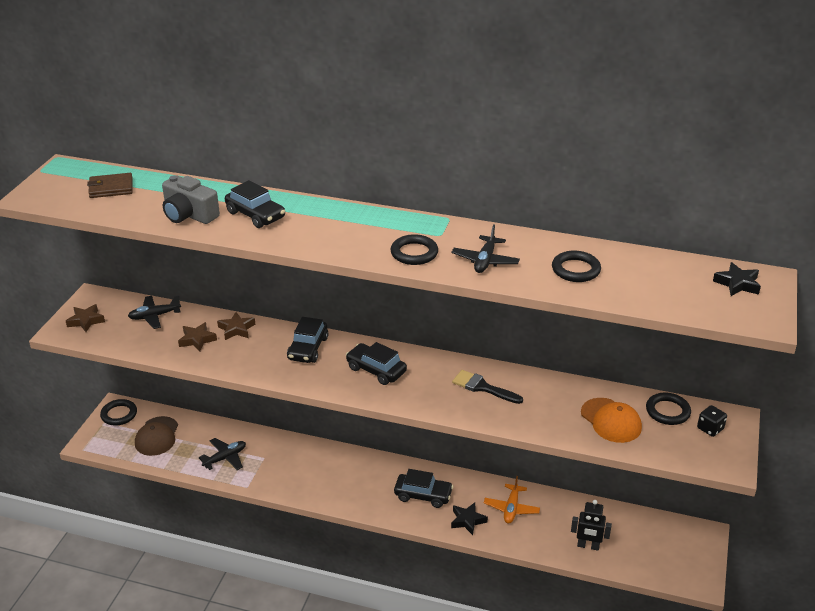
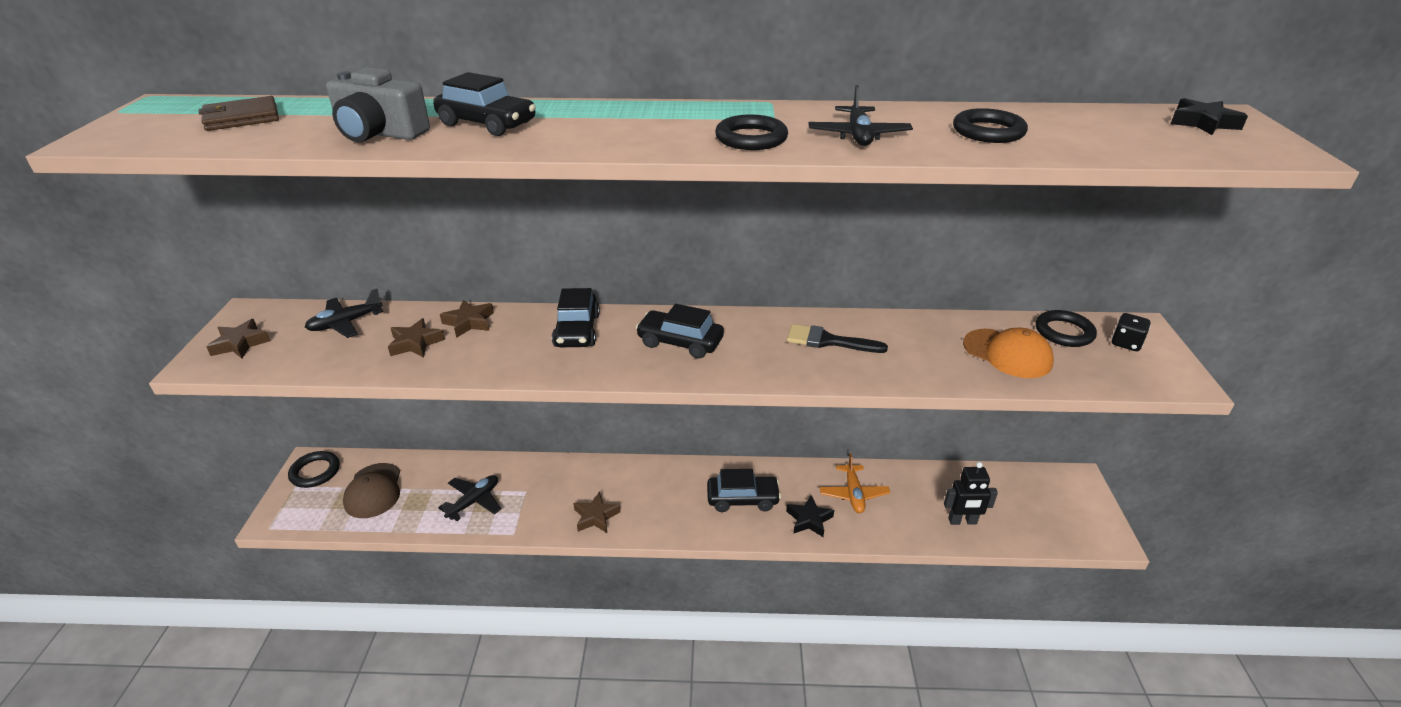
camera: 15 degrees left, 0 degrees up
(309, 486) = (596, 516): none -> brown star

